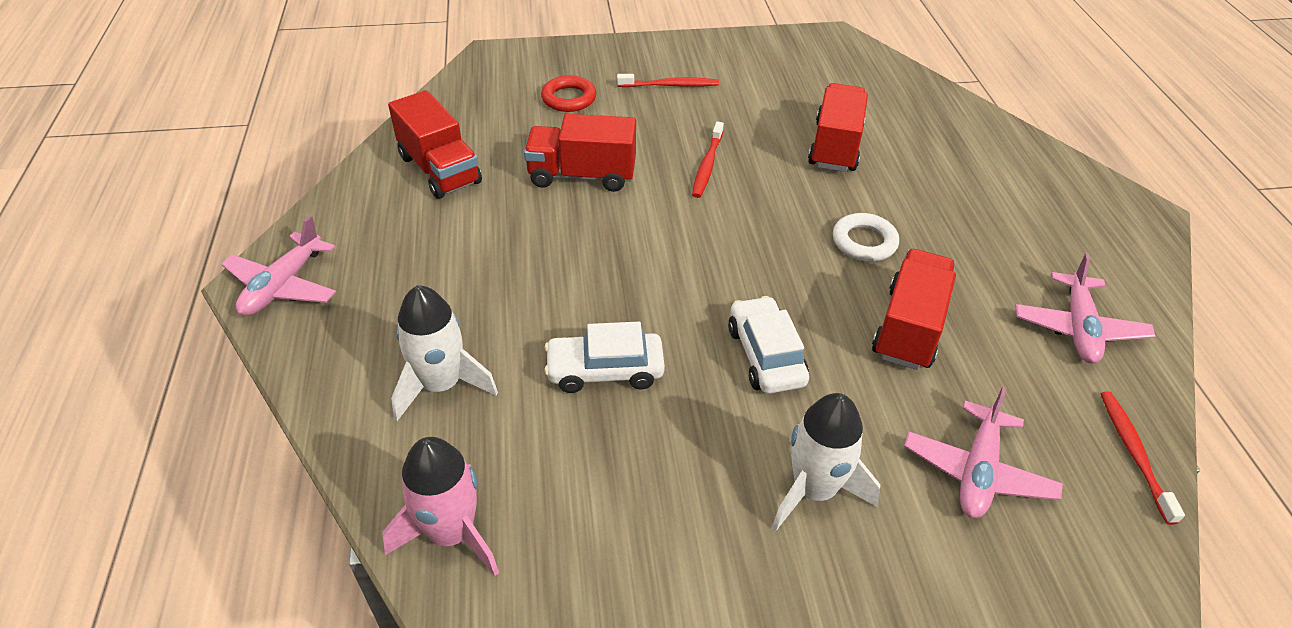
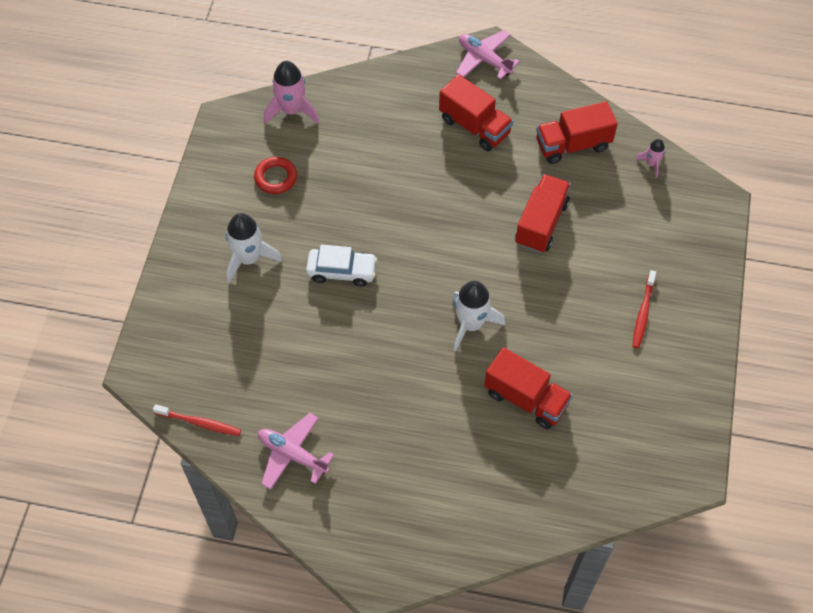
camera: 110 degrees right, 15 degrees up
(441, 384) = (382, 119): white rocket -> white rocket (471, 324)
(452, 105) = (651, 163): none -> pink rocket
(569, 98) = (641, 238): red ring -> red ring (276, 177)
(605, 370) = (362, 191): white car -> none
(707, 165) = (529, 303): red toothbrush -> none
(864, 242) = (415, 368): white ring -> none
(909, 328) = (331, 356): red truck -> red truck (474, 126)
(977, 471) = (225, 338): pink plane -> none

